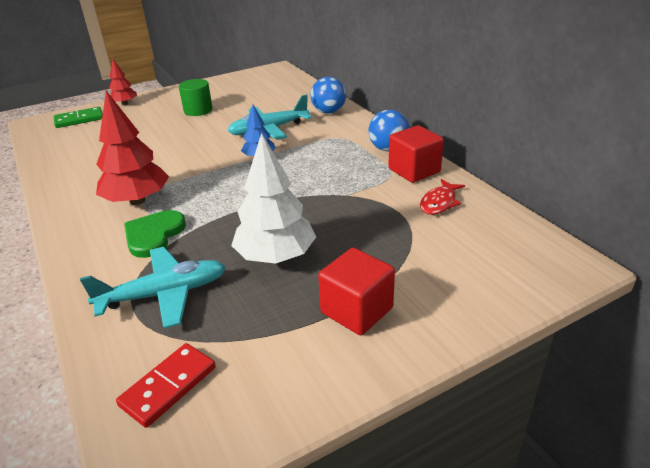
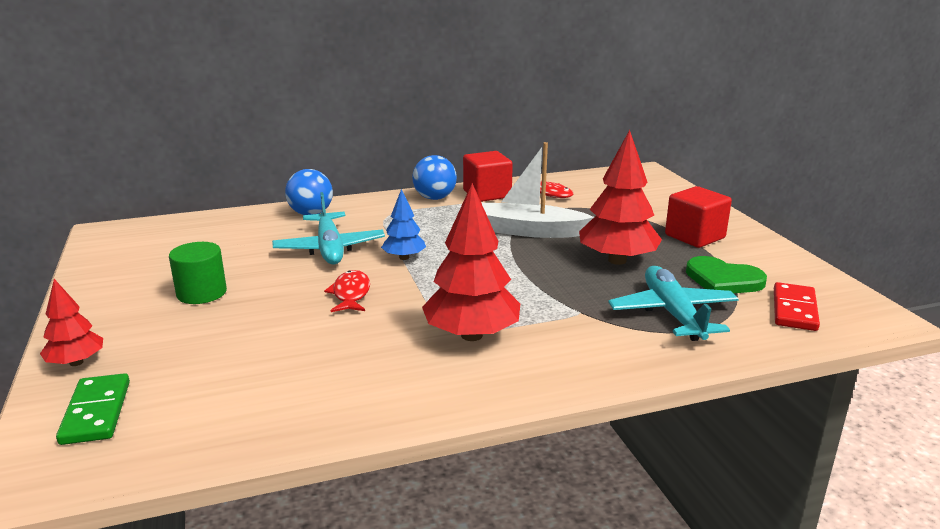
camera: 80 degrees left, 10 degrees down
(154, 235) = (561, 321): green heart -> green heart (723, 280)
(168, 386) = (794, 310): red domino -> red domino turned 60 degrees clockwise
(198, 150) = (350, 294): none -> red fish
(275, 256) = (617, 260): white tree -> red tree
(331, 202) = (529, 231): none -> white boat

